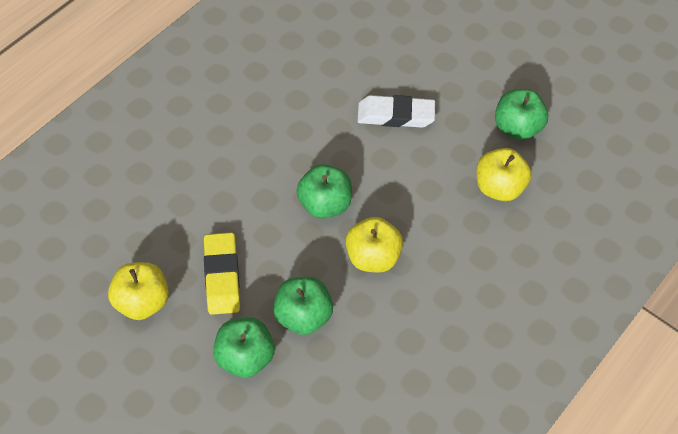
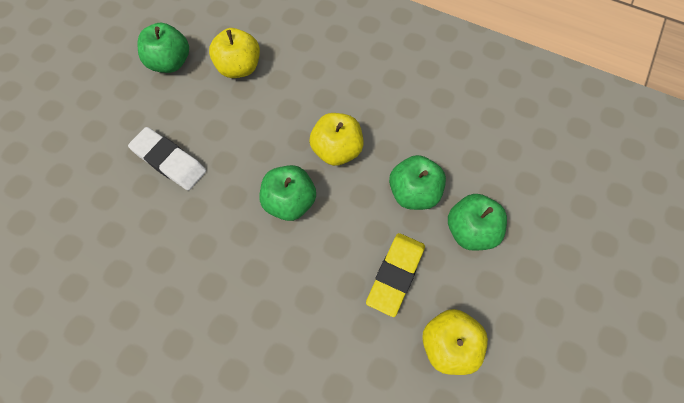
camera: 100 degrees left, 10 degrees up
(221, 276) = (395, 275): yellow eraser -> yellow eraser turned 45 degrees counterclockwise
(395, 115) = (169, 161): white eraser -> white eraser turned 45 degrees counterclockwise

